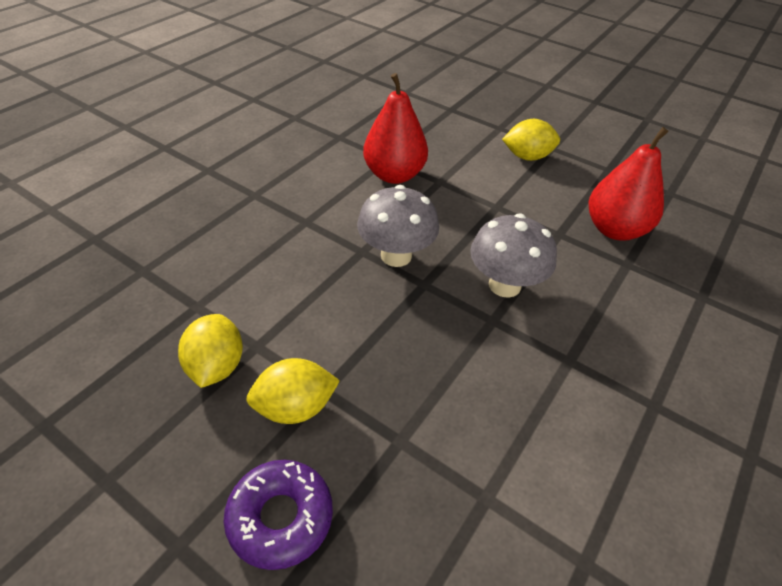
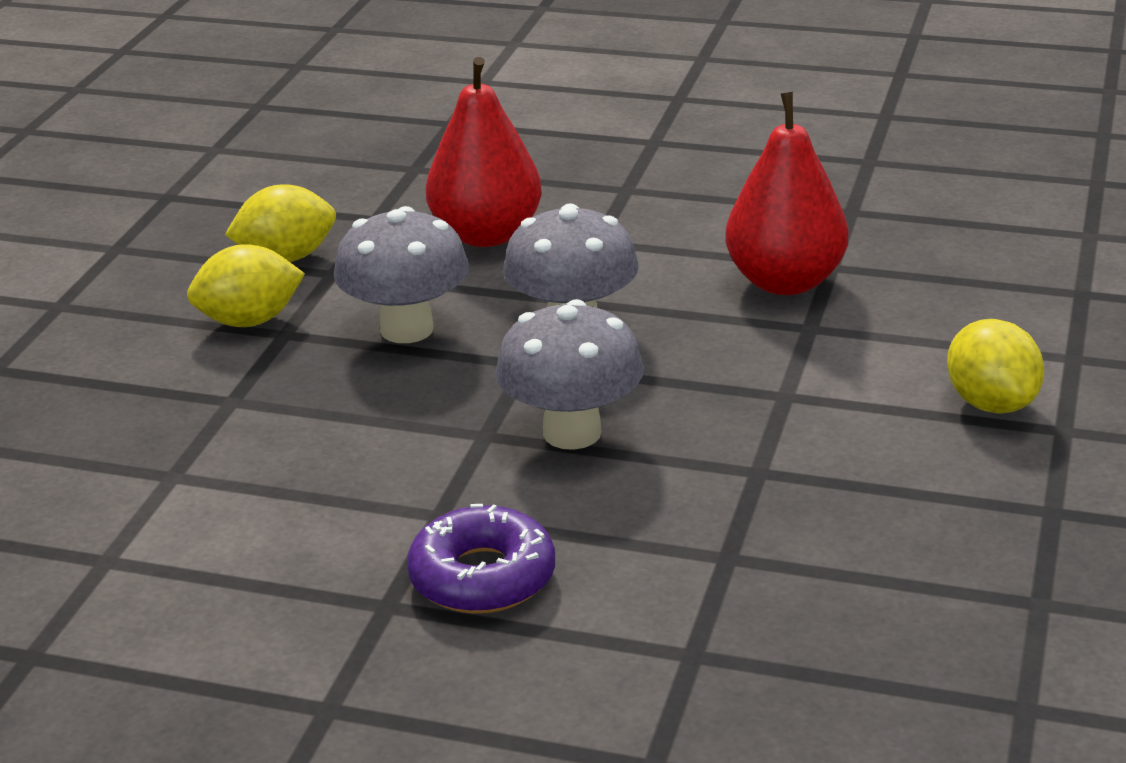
camera: 75 degrees right, 15 degrees down
(280, 517) = (104, 349): purple donut -> purple donut (482, 577)
(295, 407) = (249, 321): yellow lemon -> yellow lemon turned 75 degrees counterclockwise
(357, 325) = (407, 329): none -> grey mushroom
(614, 230) = (825, 533): red pear -> red pear (486, 235)

